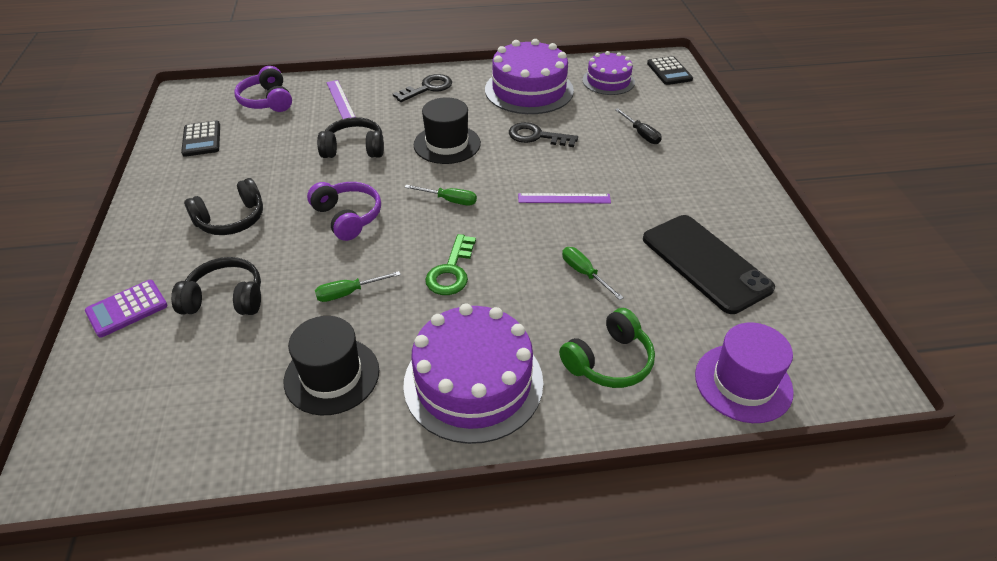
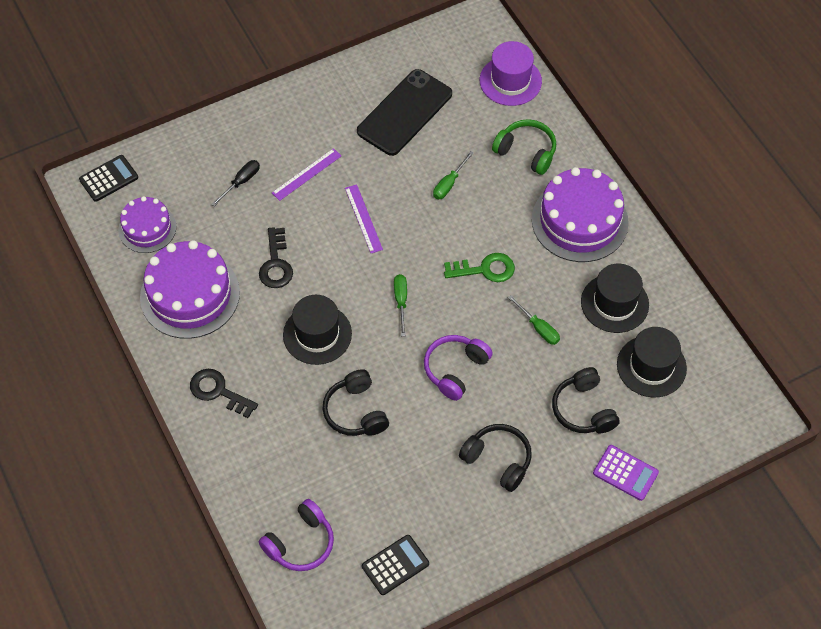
camera: 110 degrees left, 15 degrees up
(222, 381) = (651, 366): none -> black hat
(340, 100) = (272, 468): purple ruler -> purple ruler (306, 174)

